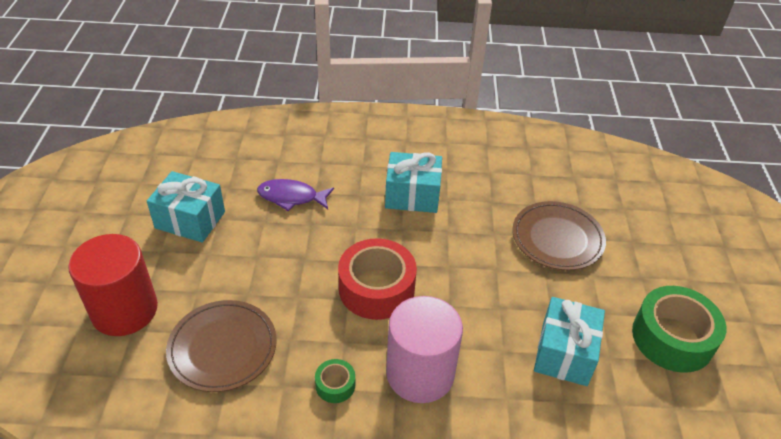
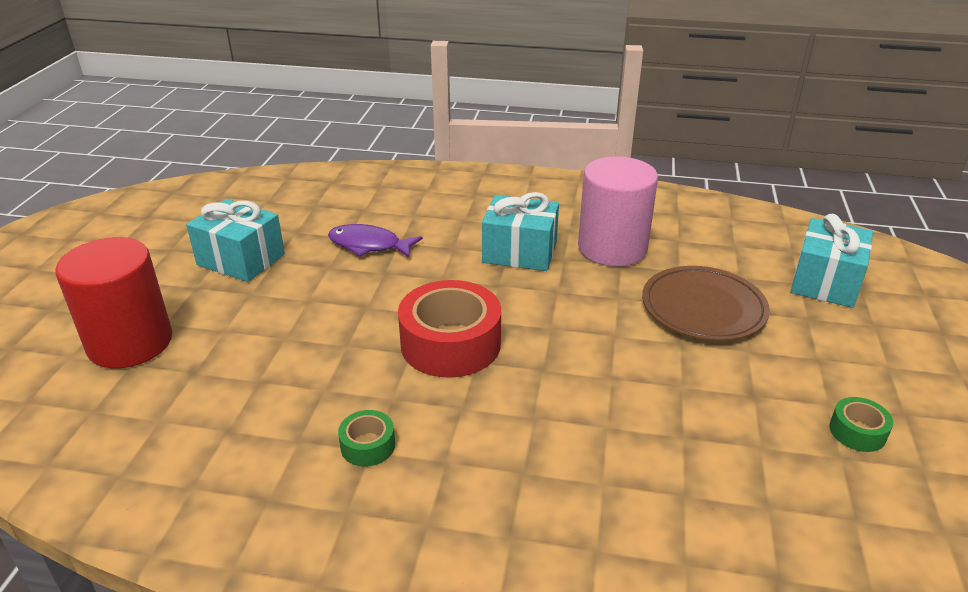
camera: 10 degrees right, 10 degrees down
(222, 348) = (235, 392): brown plate -> none
(420, 373) = (486, 443): pink cylinder -> pink cylinder (612, 248)
(564, 353) = (695, 437): turquoise gift -> turquoise gift (825, 282)
(672, 338) = (857, 432): green tape -> green tape, size x0.47

